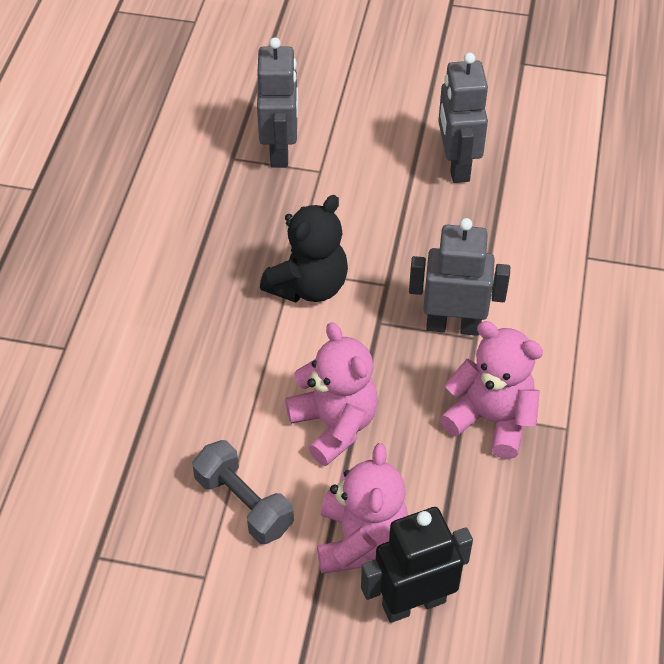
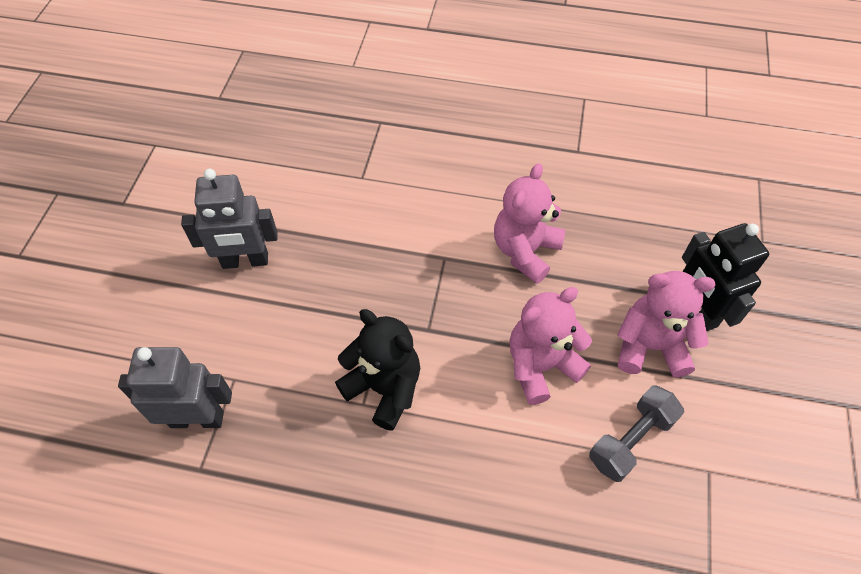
camera: 90 degrees left, 5 degrees up
(453, 325) = (432, 273): grey robot -> none

